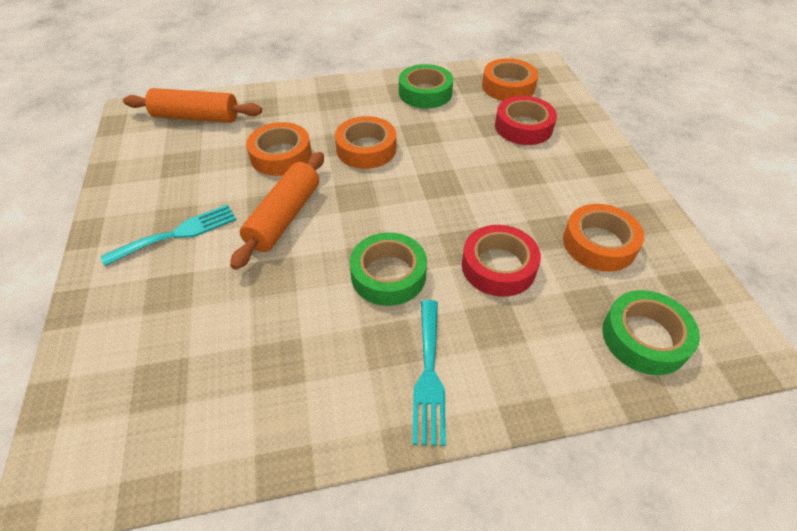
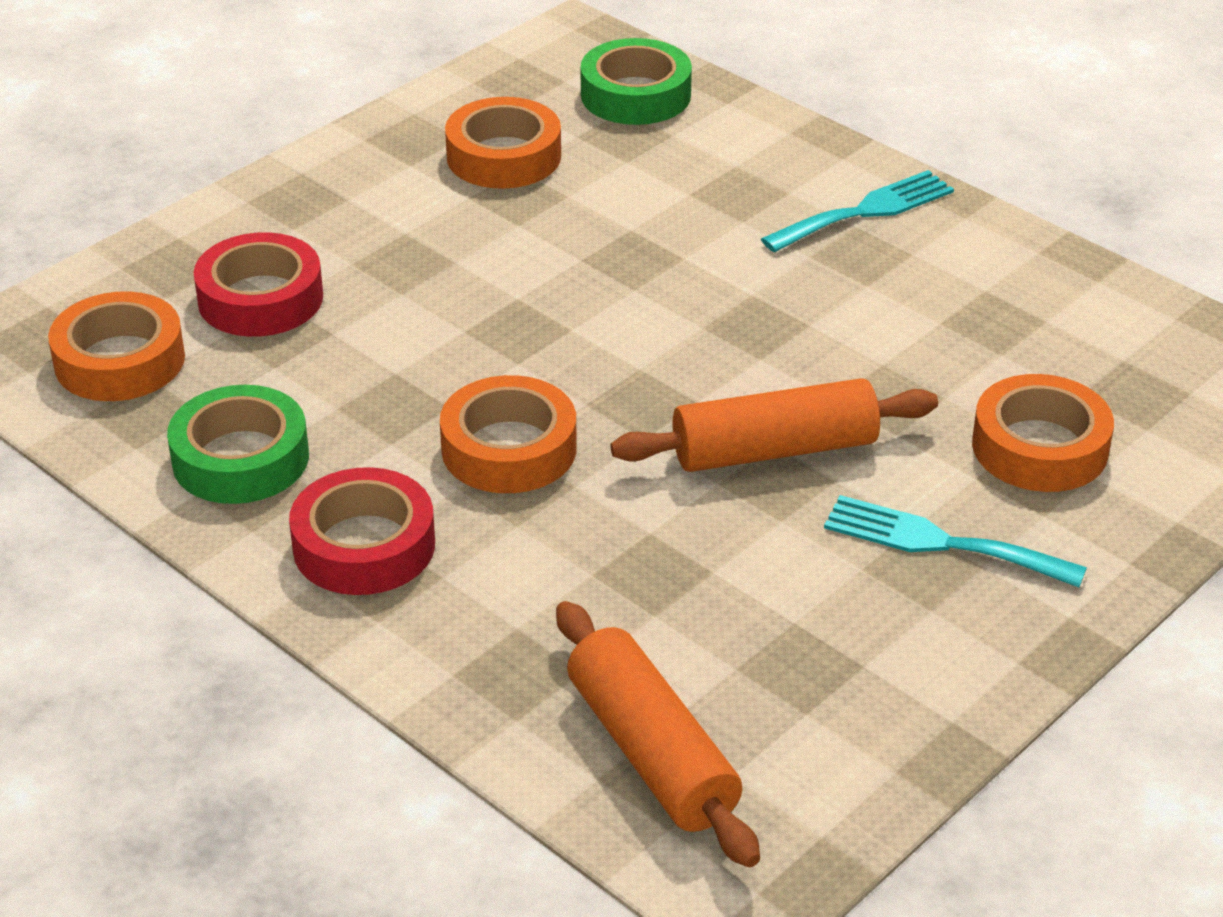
camera: 125 degrees left, 10 degrees down
(281, 155) = (637, 544): orange tape -> orange tape (1039, 447)
(388, 275) = (762, 299): green tape -> none
(498, 266) = (640, 219): red tape -> red tape (364, 545)

